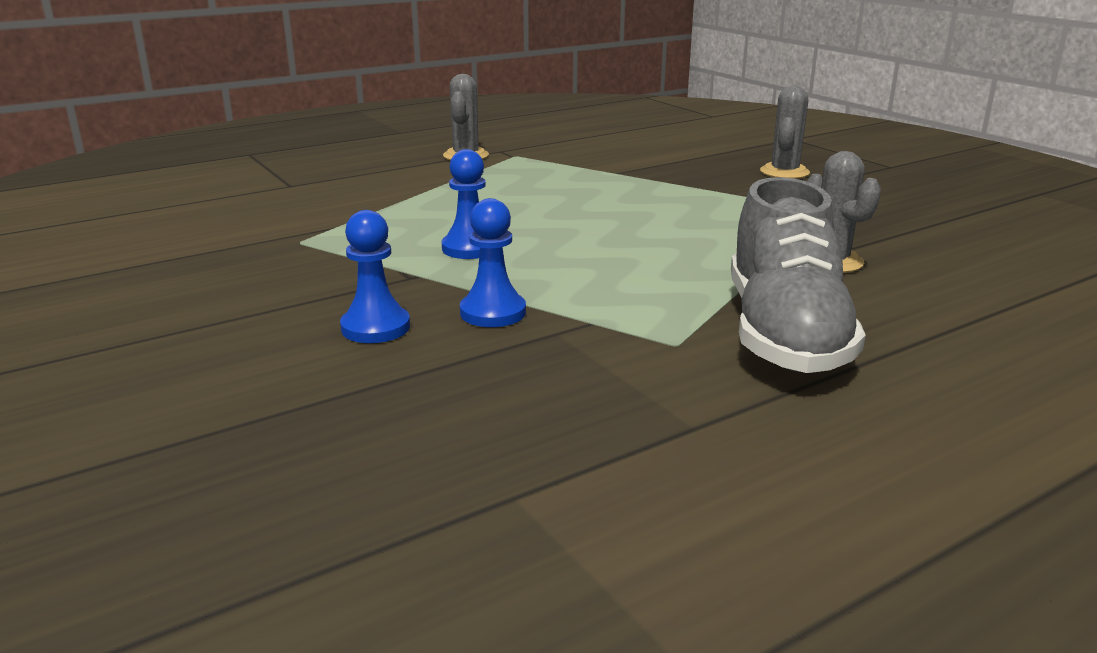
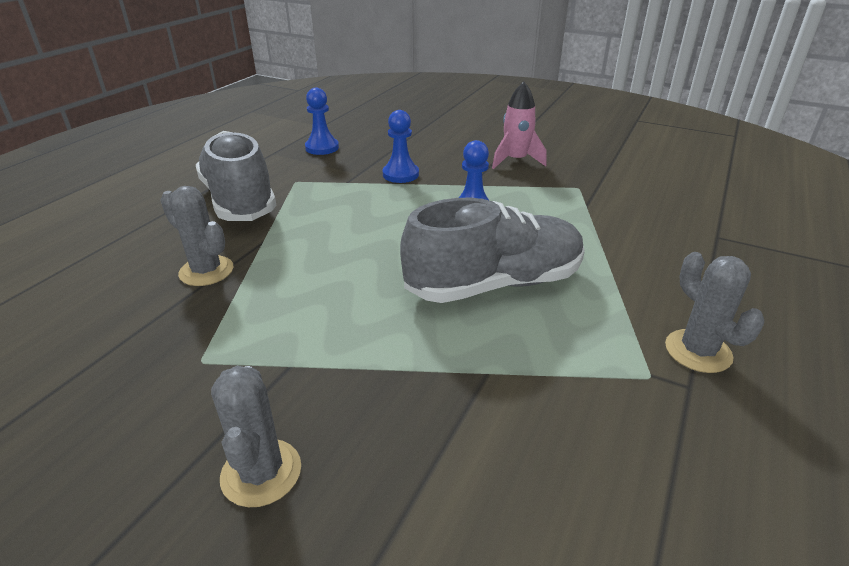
camera: 150 degrees right, 10 degrees up
(289, 290) = (515, 160): none -> pink rocket
(375, 327) = (443, 155): blue pawn -> blue pawn (322, 148)
(545, 200) = (494, 284): none -> grey shoe

